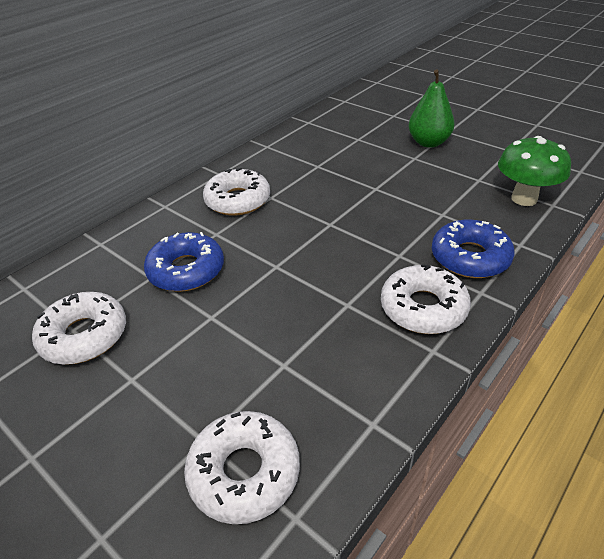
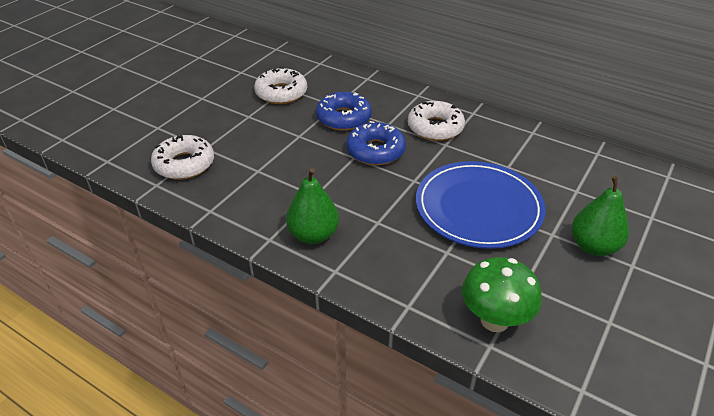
camera: 80 degrees right, 0 degrees up
(378, 189) = (478, 208): none -> blue plate
(423, 308) = (313, 235): white donut -> green pear
(470, 257) = (381, 267): blue donut -> blue donut (375, 151)

